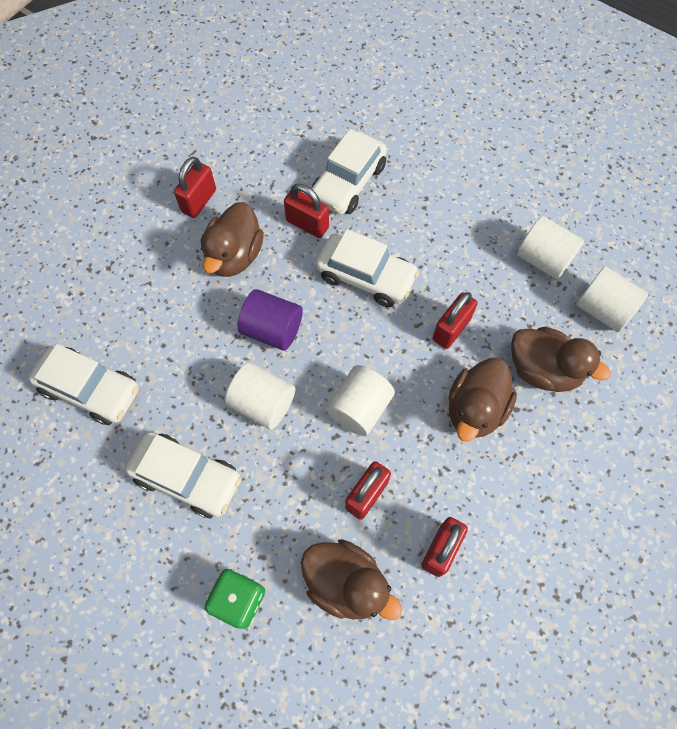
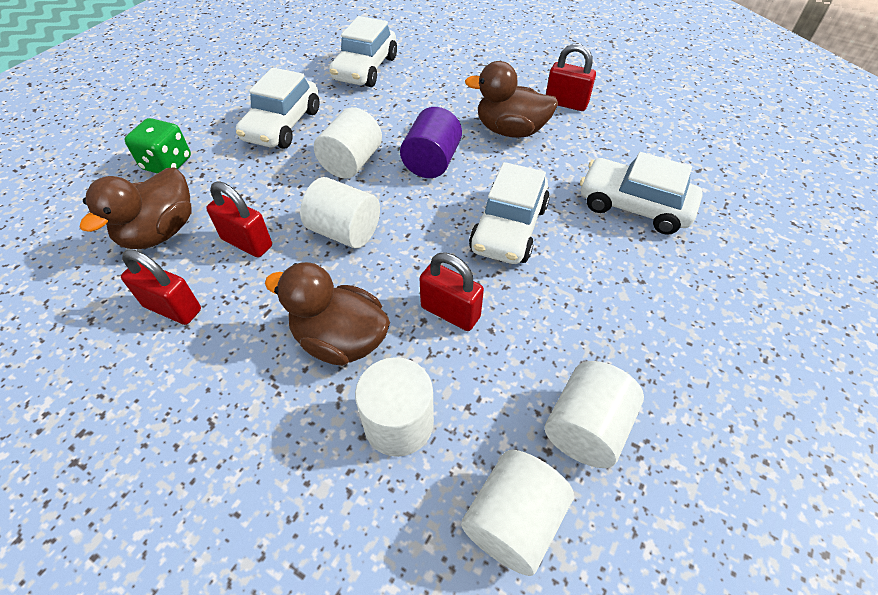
camera: 85 degrees right, 15 degrees down
(307, 224) = (564, 177): red padlock -> none
(543, 370) = (398, 423): brown duck -> white cylinder

